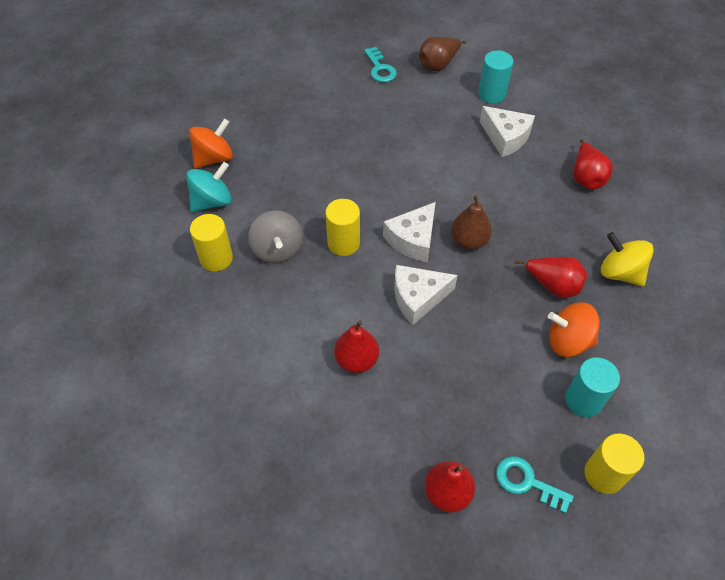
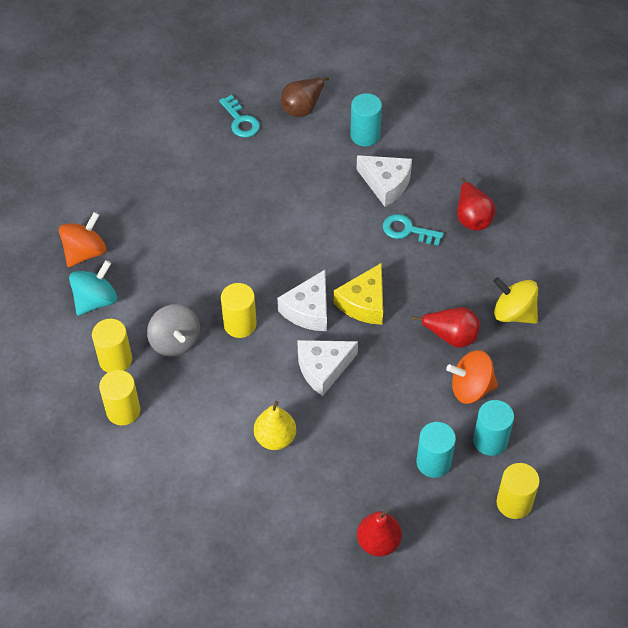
camera: 10 degrees left, 0 degrees up
(211, 308) = (123, 410): none -> yellow cylinder
(356, 360) = (275, 438): red pear -> yellow pear
(469, 241) = (364, 303): brown pear -> yellow cheese
(519, 413) = (433, 462): none -> turquoise cylinder
(527, 482) = (447, 521): turquoise key -> turquoise key (407, 230)

